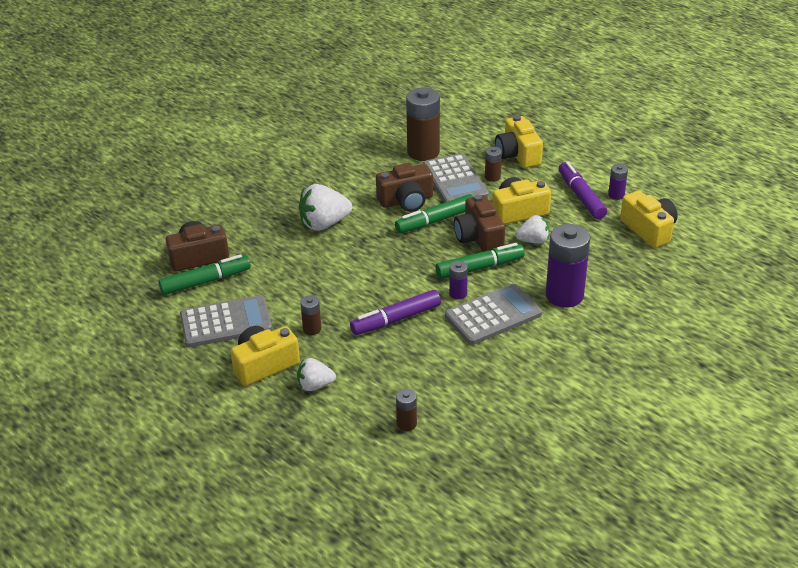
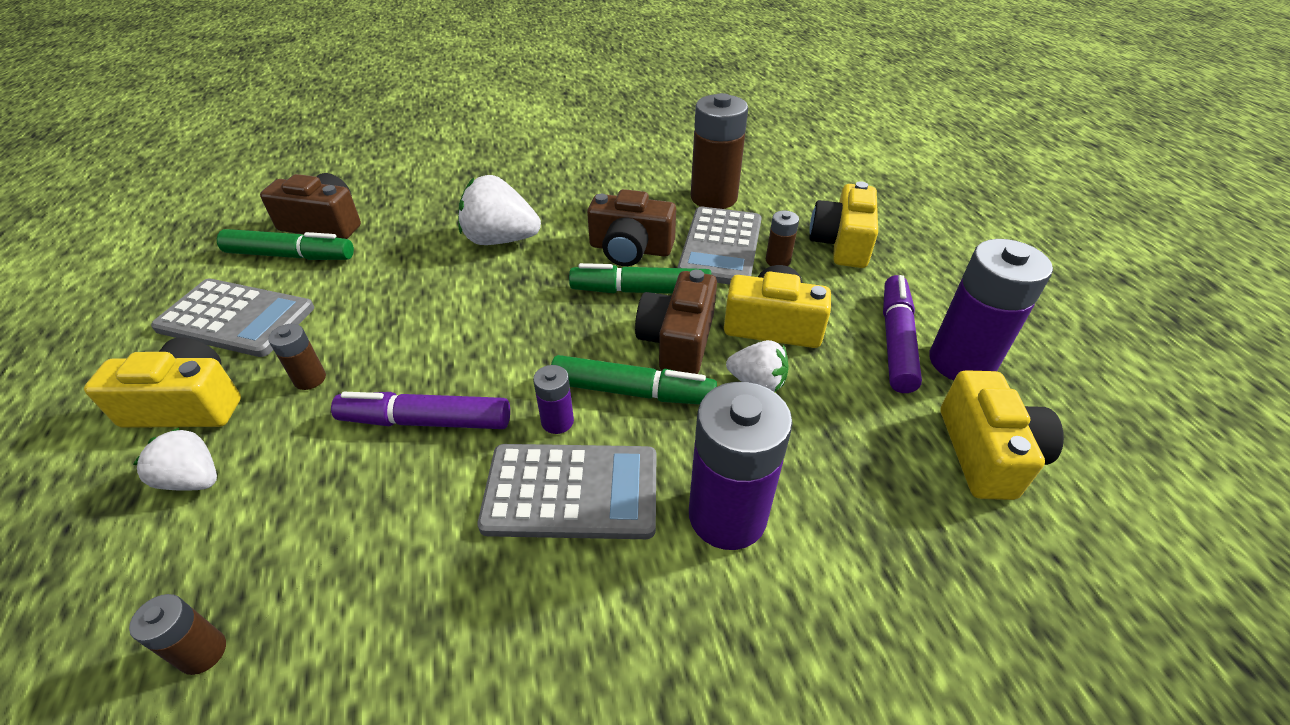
camera: 30 degrees right, 5 degrees up
(616, 195) = (961, 362): purple battery -> purple battery, size x2.12

